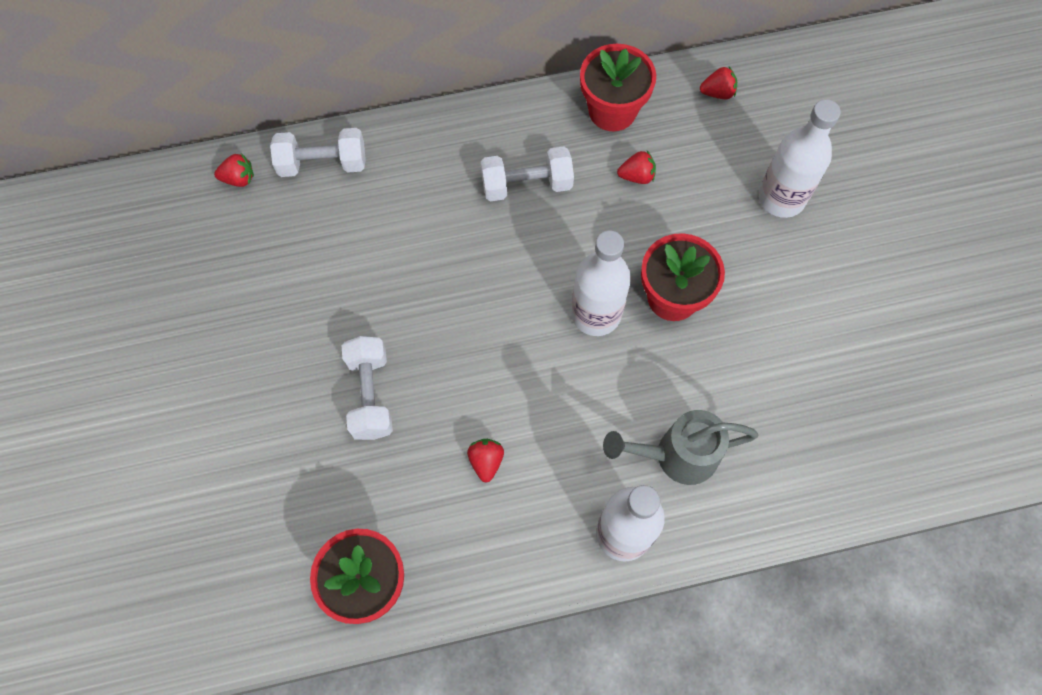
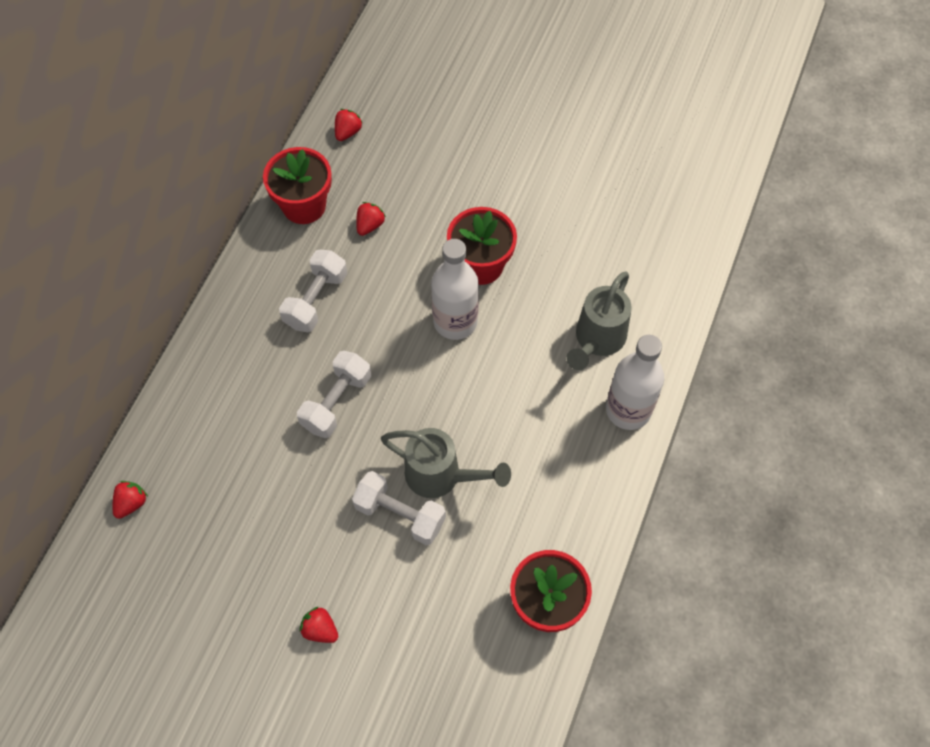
camera: 55 degrees left, 5 degrees down
(323, 164) = (173, 431): white dumbbell -> white dumbbell (336, 402)
(431, 405) = (441, 476): none -> grey watering can
(486, 461) = (512, 465): red strawberry -> red strawberry (320, 629)
(781, 198) = (461, 151): white bottle -> none

